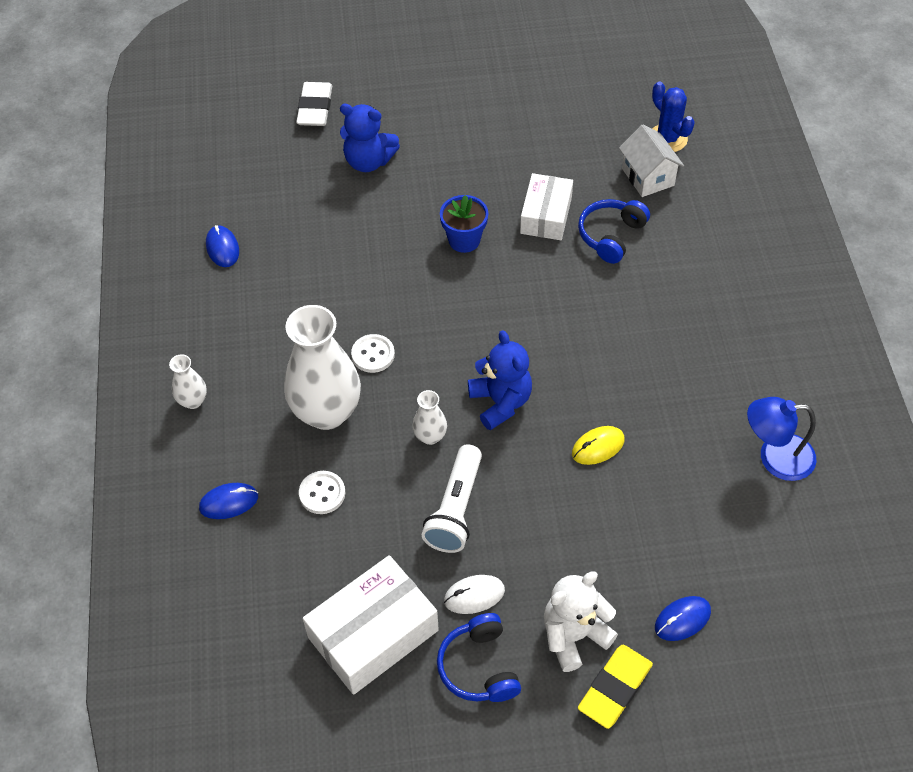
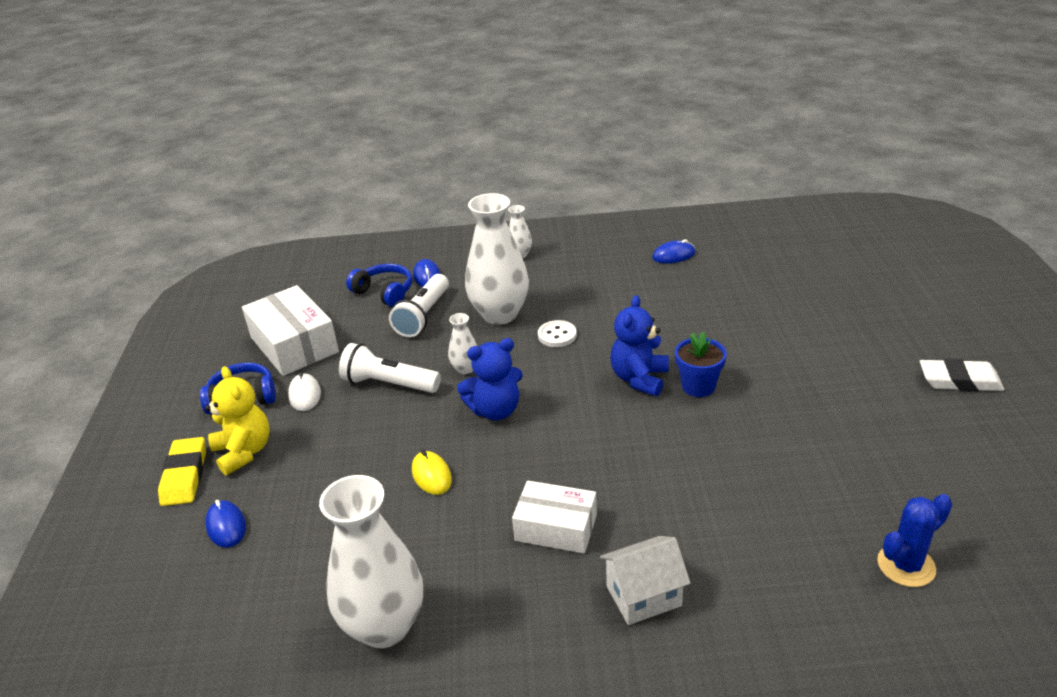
camera: 95 degrees right, 20 degrees down
(315, 108) = (860, 290): white eraser -> white eraser (959, 380)
(322, 493) = (423, 316): white button -> white flashlight
(368, 161) = (795, 324): blue teddy bear -> blue teddy bear (639, 379)
(546, 215) = (742, 445): white box -> white box (556, 527)
(574, 635) = (244, 452): white teddy bear -> yellow teddy bear
(611, 236) = (719, 499): blue headphones -> blue headphones (384, 292)
(614, 688) = (185, 475): yellow eraser -> yellow eraser turned 45 degrees clockwise
(647, 177) = (826, 539): white house -> white house (643, 596)
(775, 457) = (384, 626): blue lamp -> white vase

